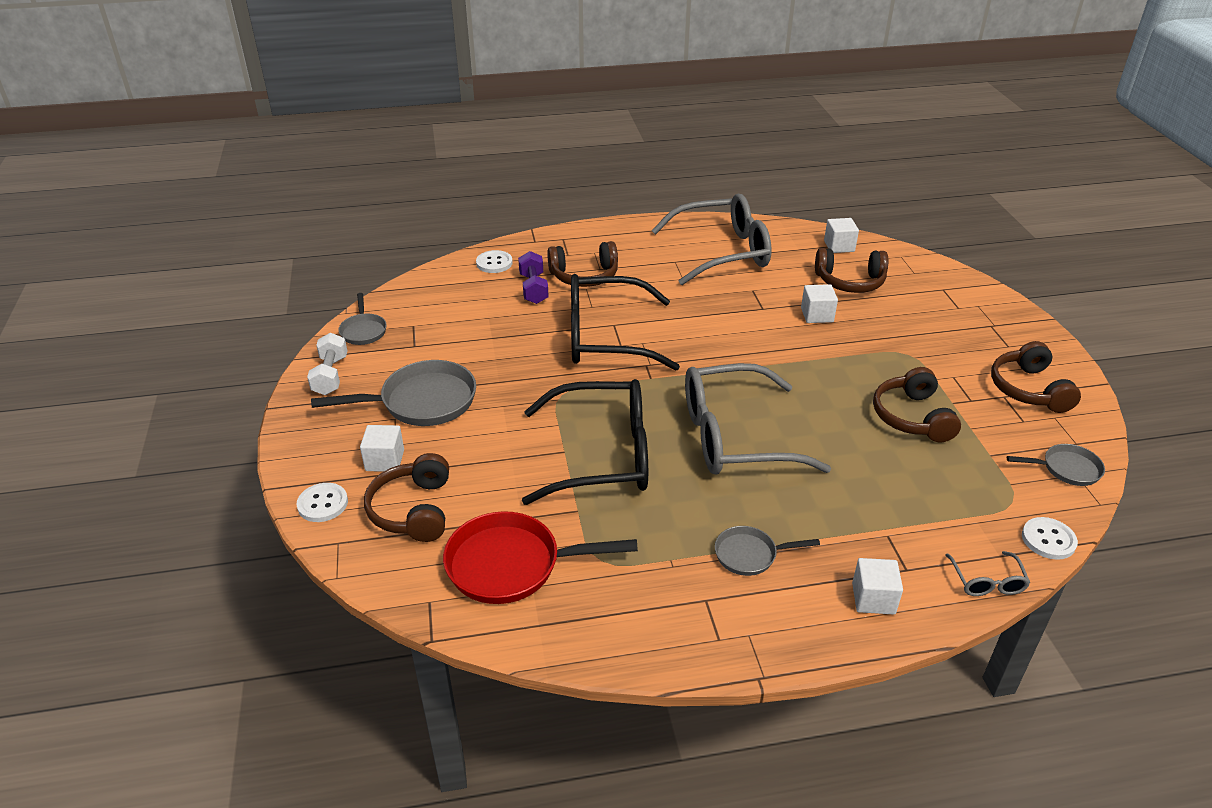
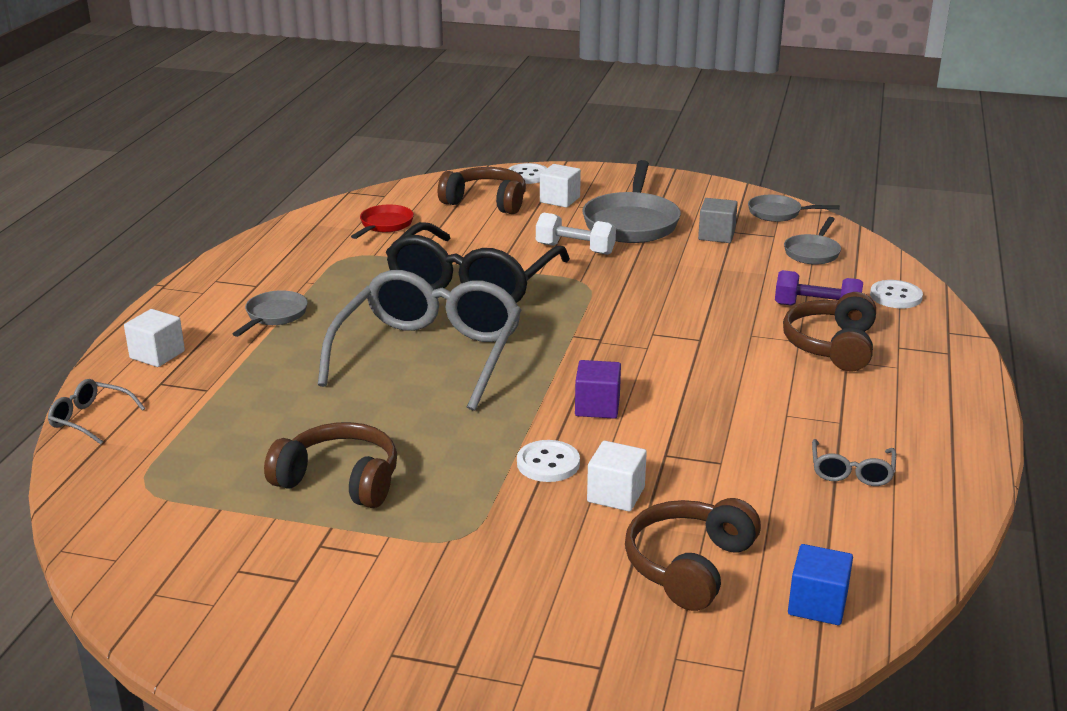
camera: 115 degrees right, 10 degrees down
(330, 375) = (707, 193): white dumbbell -> white dumbbell (575, 249)
(427, 352) = (716, 235): none -> grey cube
(511, 565) = (385, 225): red pan -> red pan, size x0.55
(605, 337) = (675, 328): black glasses -> none
(723, 252) = (851, 472): grey glasses -> grey glasses, size x0.40
(735, 343) = (597, 407): none -> purple cube
(839, 246) = (817, 604): white cube -> blue cube
(1028, 389) = (284, 613): brown headphones -> none
(1048, 540) = (76, 482): white button -> white button (548, 463)
(1067, 469) = (131, 556): grey pan -> grey pan (812, 252)

